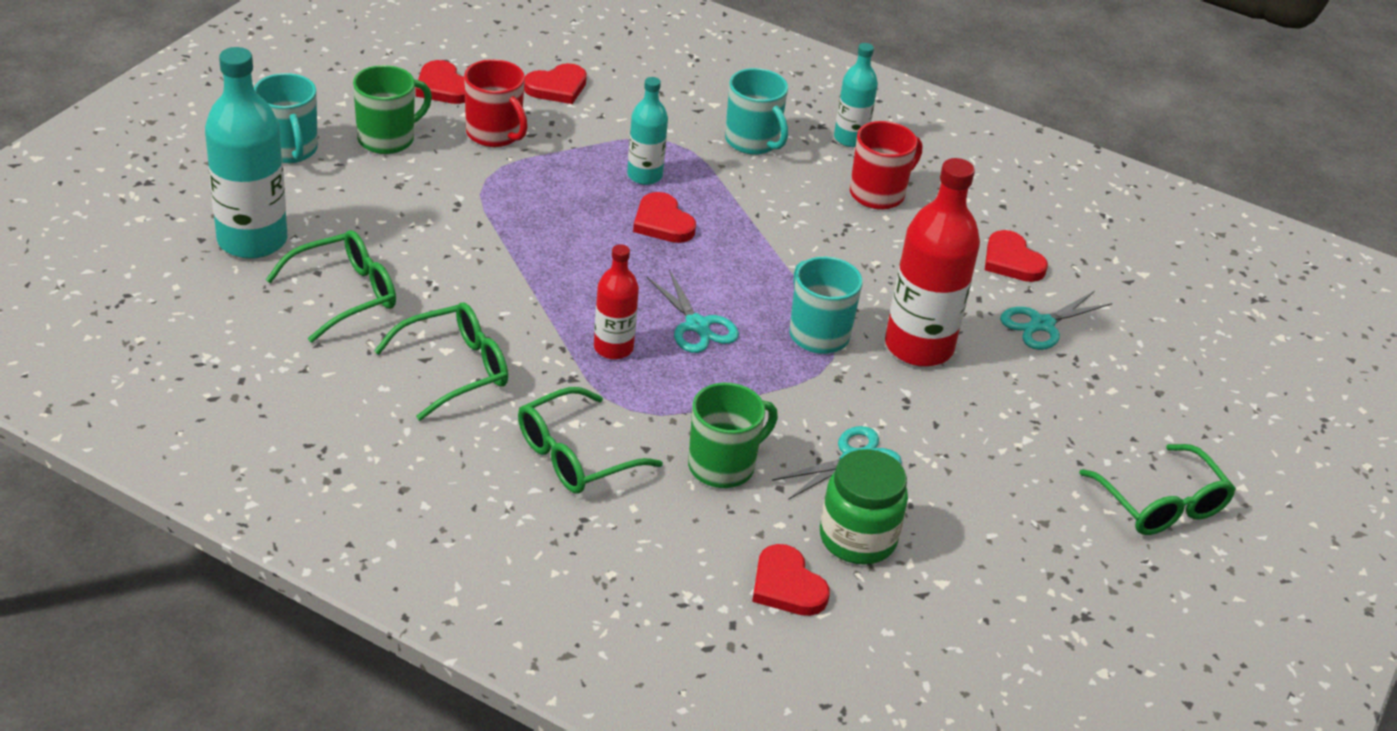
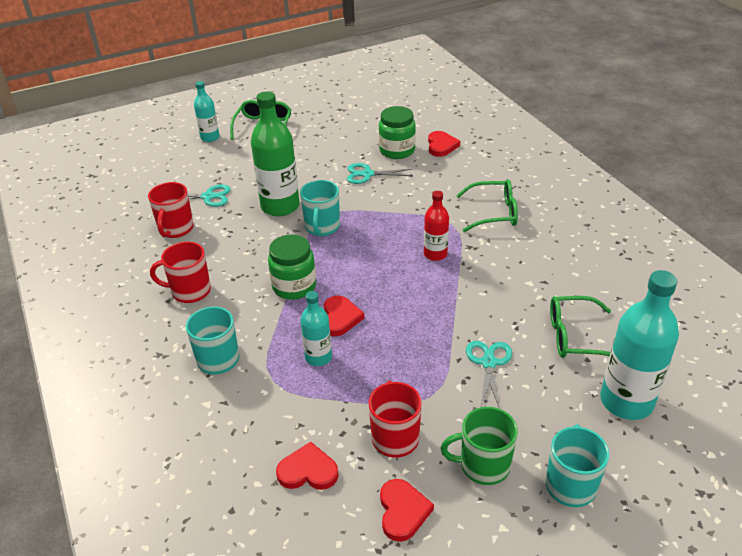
camera: 140 degrees left, 0 degrees up
(454, 369) = (530, 270): green glasses -> none
(697, 325) = (380, 251): turquoise scissors -> turquoise scissors (488, 363)
(723, 466) = (428, 189): green mug -> none
(760, 240) = (294, 286): none -> green jar
(850, 138) = (153, 336): turquoise bottle -> turquoise bottle (210, 137)
(918, 346) = (280, 206): red bottle -> green bottle
(1012, 261) = (175, 229): red heart -> red mug

